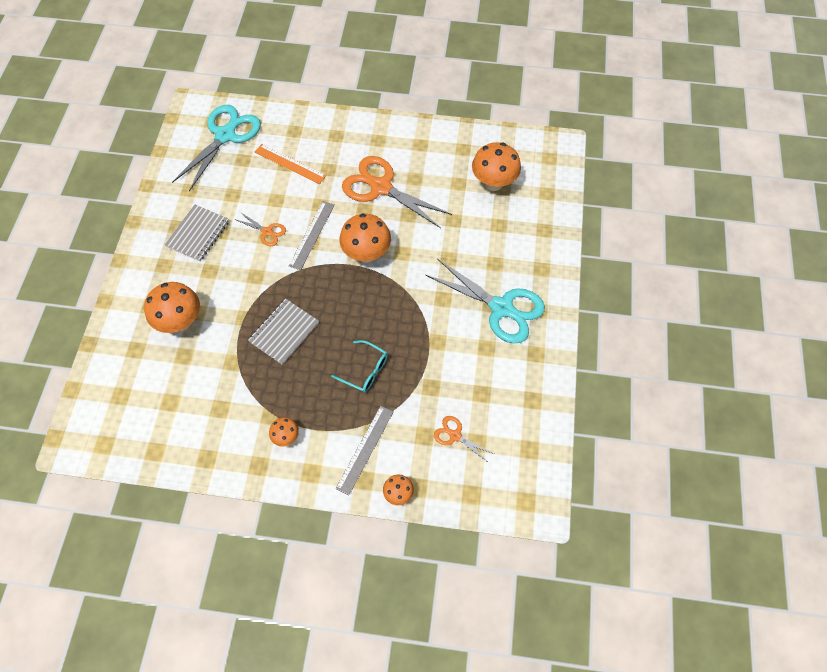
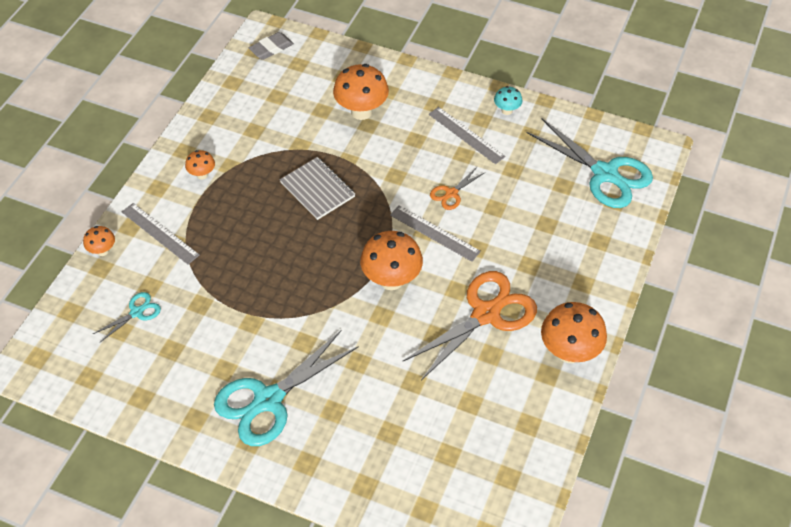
camera: 105 degrees right, 10 degrees down
(99, 429) = (271, 48): none -> grey eraser
(163, 210) = (506, 110): none -> turquoise mushroom
(198, 234) = (466, 135): grey notebook -> grey ruler
(290, 164) = (546, 228): orange ruler -> none
(365, 370) = (245, 249): turquoise glasses -> none
(455, 435) = (136, 312): orange scissors -> turquoise scissors
(493, 183) = (459, 445): orange mushroom -> orange mushroom (569, 352)

